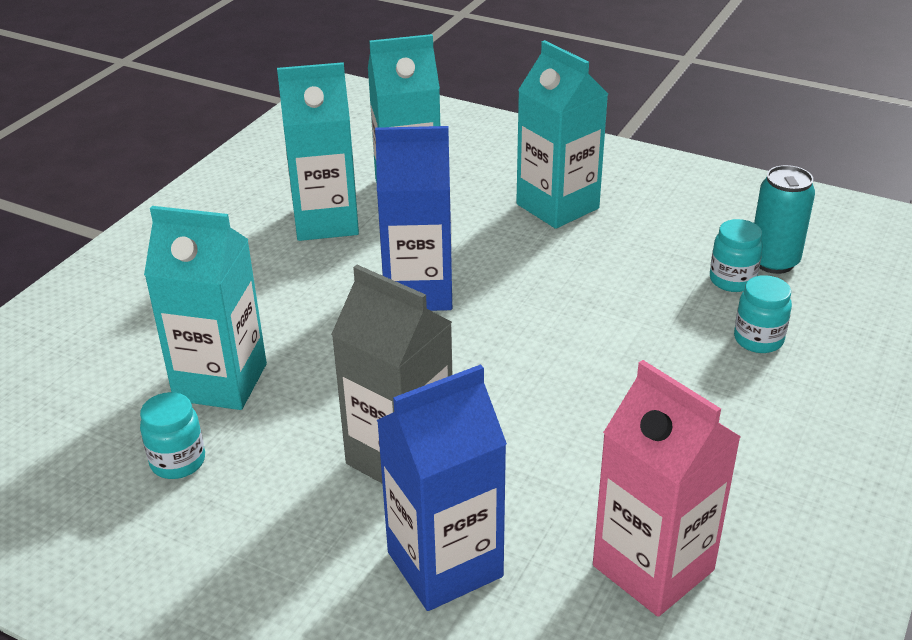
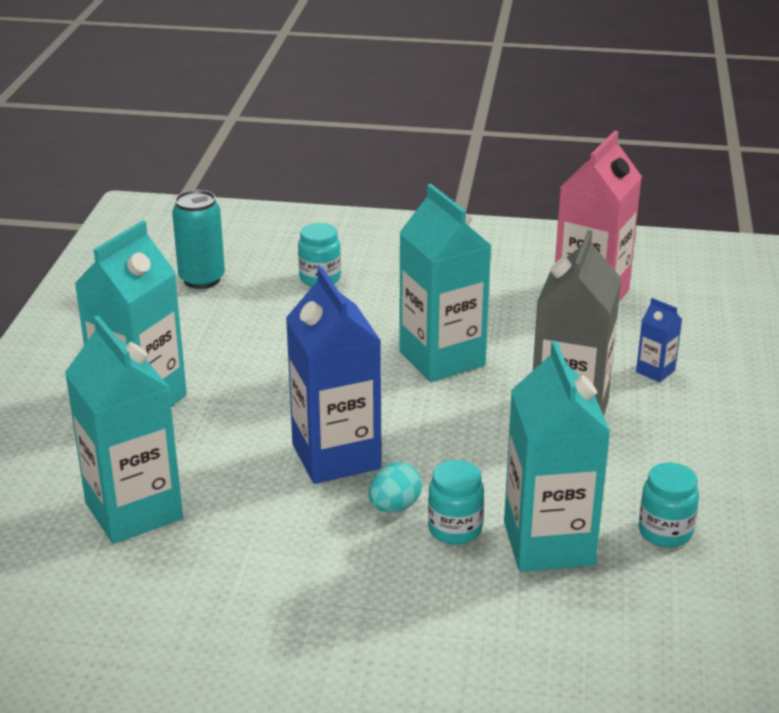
camera: 110 degrees left, 5 degrees down
(326, 222) = (226, 558): turquoise carton -> turquoise carton (442, 358)
(330, 309) = (394, 506): none -> turquoise egg
(445, 564) = (655, 371): blue carton -> blue carton, size x0.44
(732, 280) = (239, 295): turquoise jar -> turquoise jar (455, 529)

